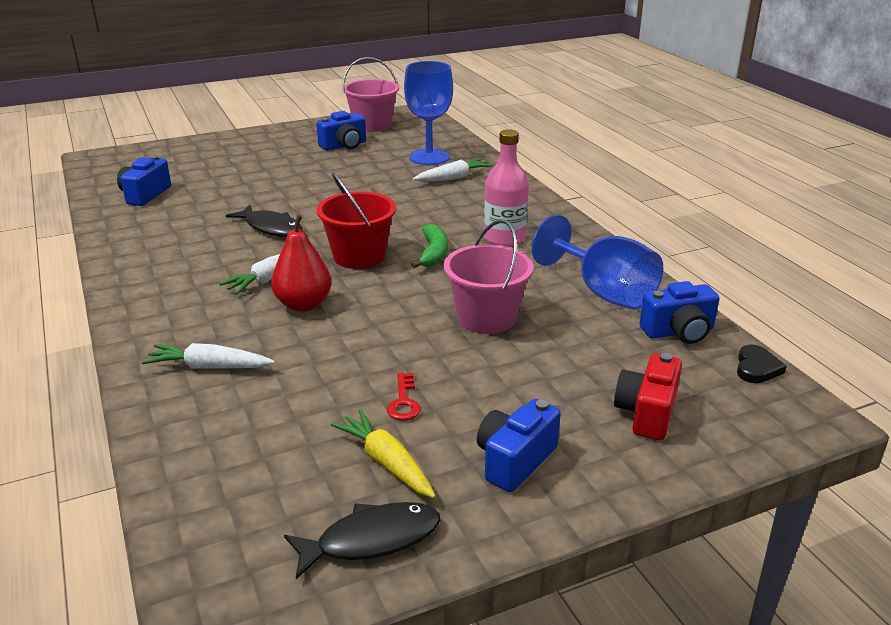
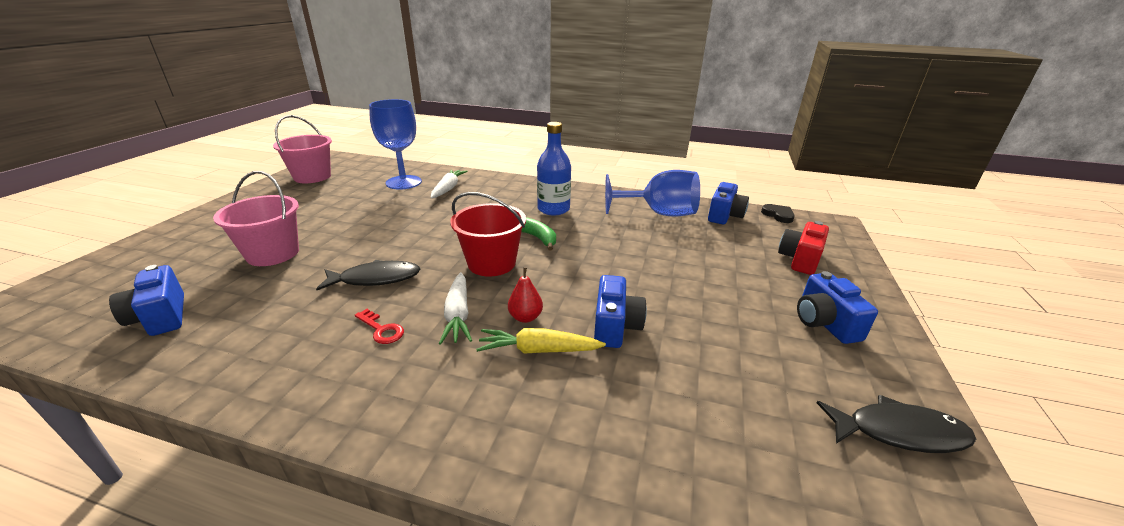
camera: 50 degrees left, 0 degrees up
(209, 367) = (561, 416): white carrot -> none
(303, 304) = (525, 317): red pear -> red pear, size x0.60
(344, 145) = (316, 197): blue camera -> blue camera (615, 326)
(371, 540) = (899, 432): black fish -> black fish turned 75 degrees clockwise
(386, 462) = (795, 378): yellow carrot -> yellow carrot (538, 350)
(404, 402) = (719, 334): red key -> red key (381, 330)
(486, 318) = (643, 257): pink bucket -> pink bucket (273, 254)
(504, 238) = (553, 209): pink bottle -> blue bottle
(646, 413) = (800, 259): red camera -> red camera turned 60 degrees clockwise

